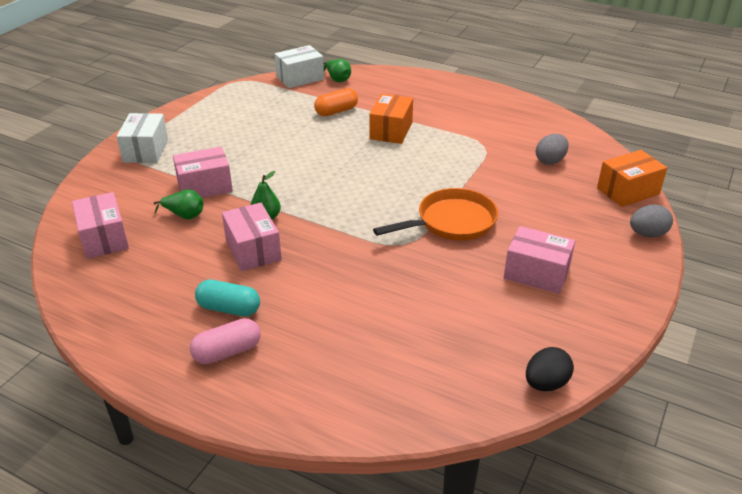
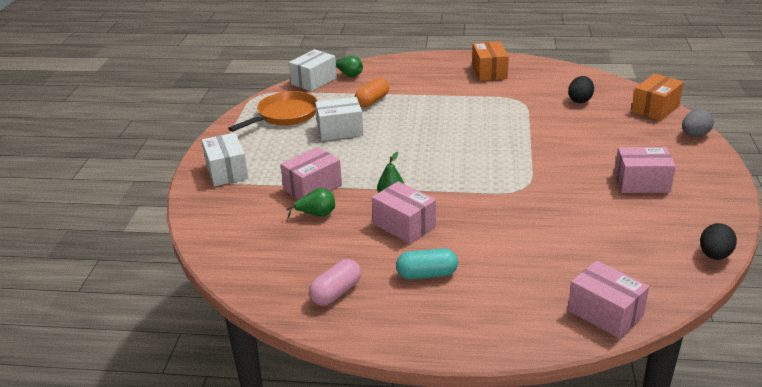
camera: 20 degrees left, 5 degrees down
(104, 238) = (259, 252): pink box -> pink box (605, 313)
(227, 352) = (457, 306): pink capsule -> pink capsule (336, 292)
(280, 134) = (340, 130): none -> white box
(391, 131) = (433, 106): orange box -> orange box (489, 72)
(451, 222) = (546, 163): orange pan -> orange pan (285, 115)
(550, 161) = (580, 100): grey egg -> black egg

